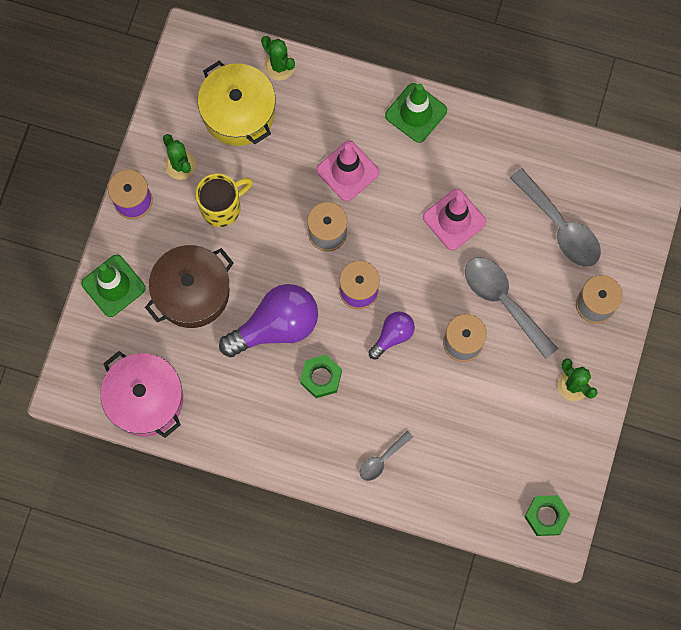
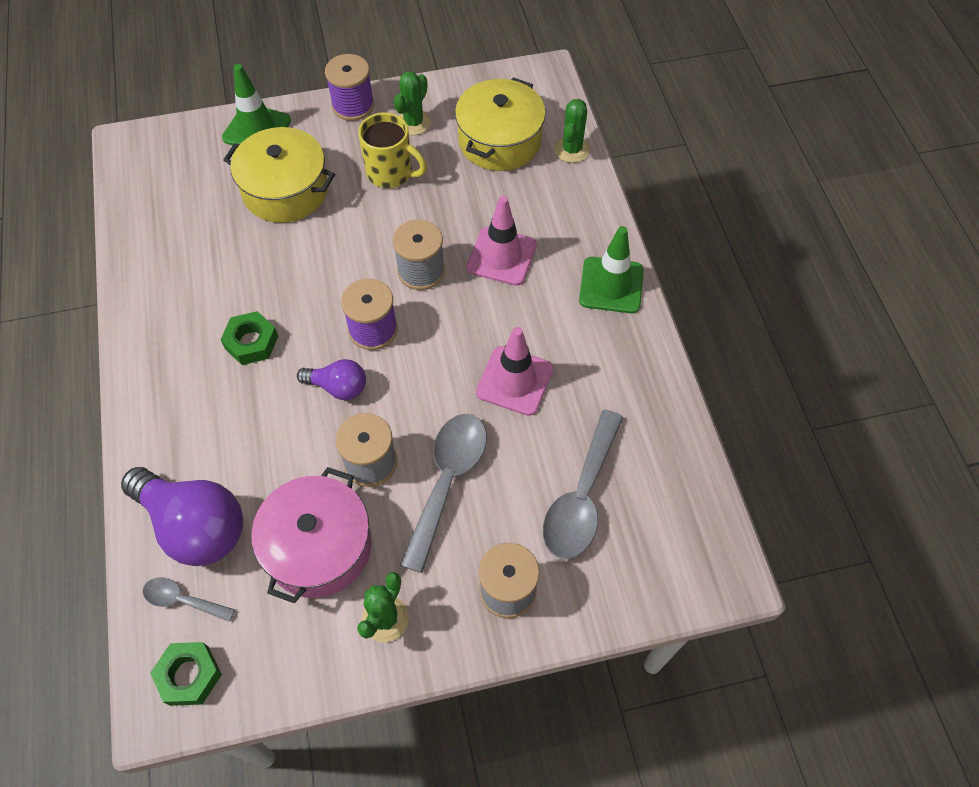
camera: 60 degrees right, 15 degrees down
(145, 399) = (149, 205): pink pot -> pink pot (318, 547)
(192, 292) = (285, 190): brown pot -> yellow pot
(276, 326) = (288, 275): purple light bulb -> purple light bulb (195, 526)
(382, 459) = (181, 448): grey spoon -> grey spoon (182, 600)

